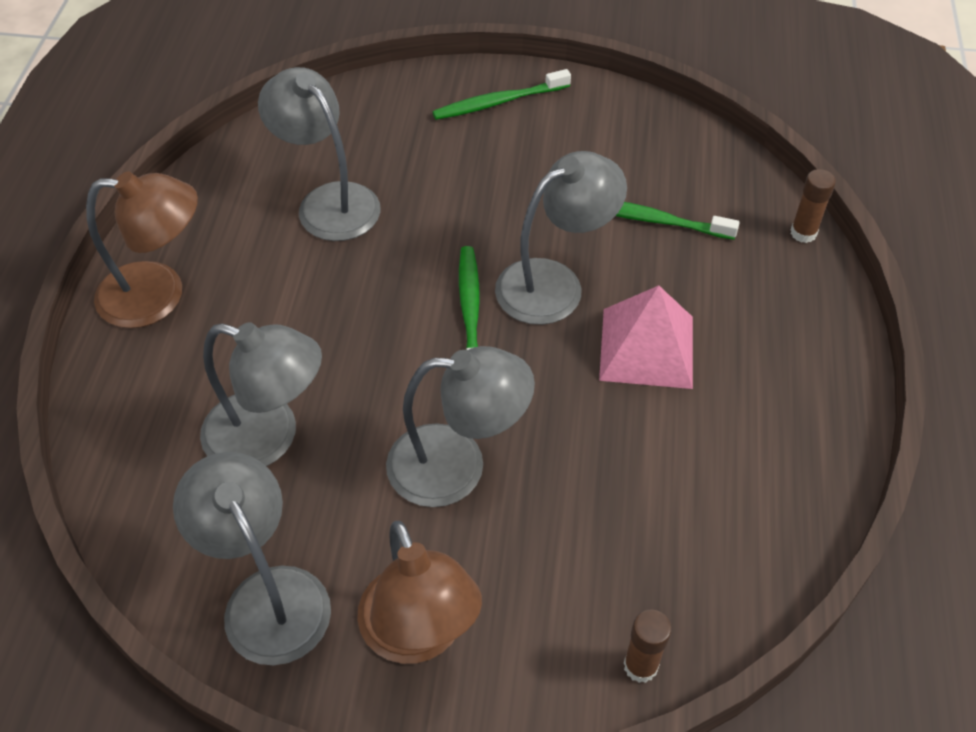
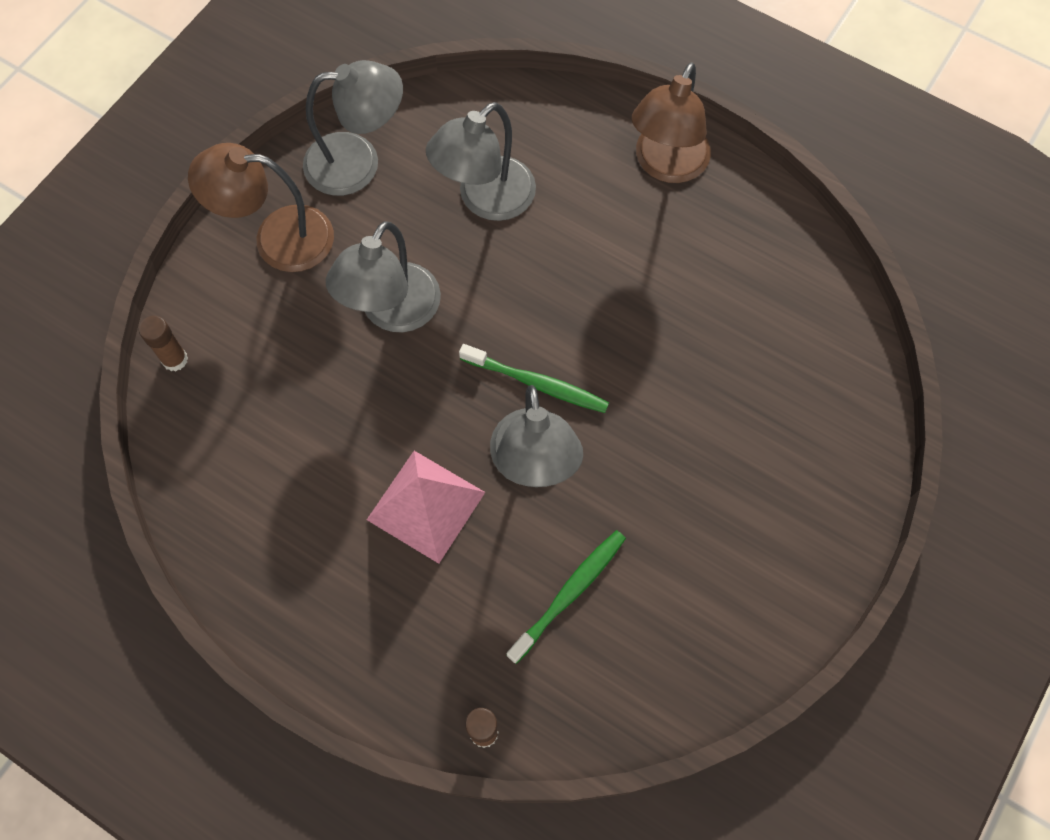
camera: 115 degrees right, 15 degrees up
(328, 201) = (722, 320): grey lamp -> none
(498, 102) = (804, 527): green toothbrush -> none

